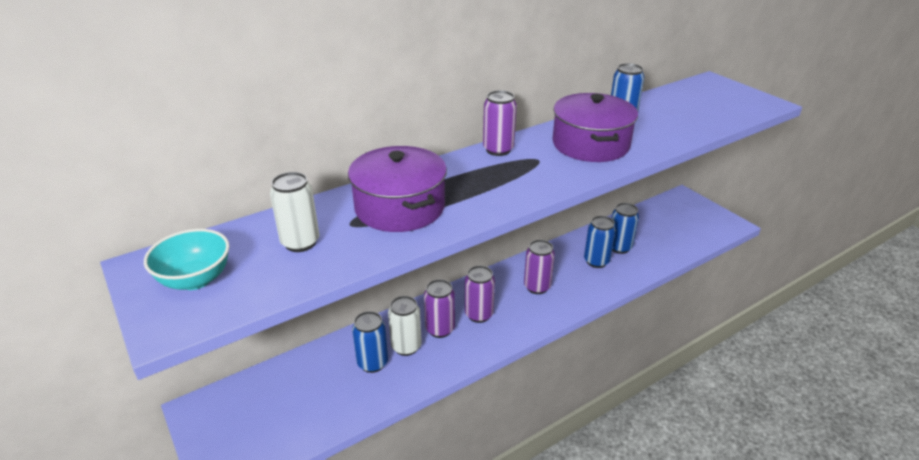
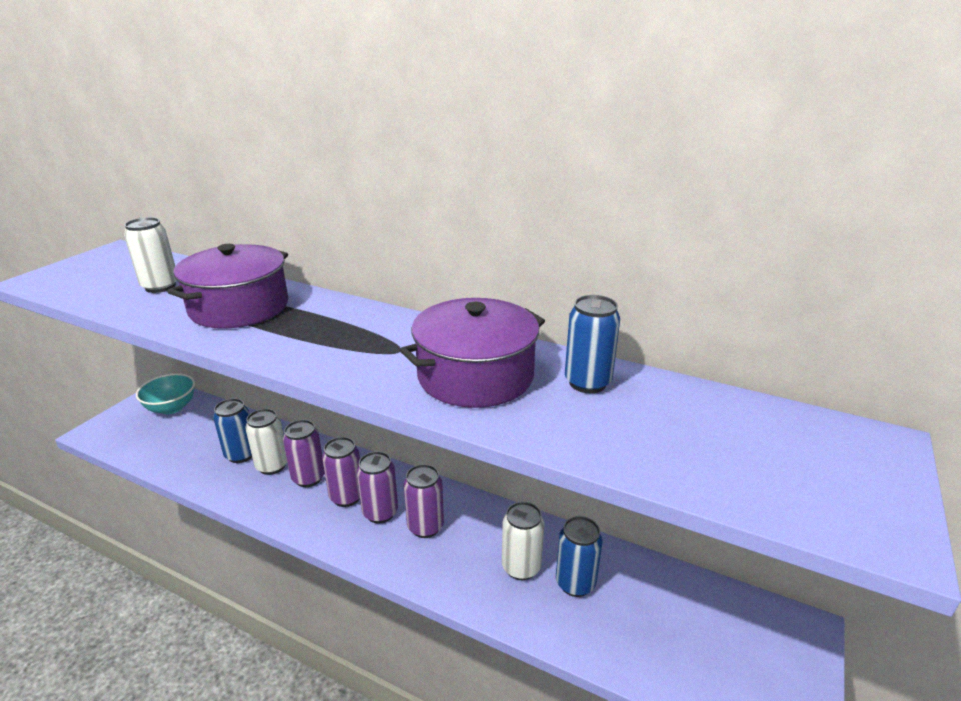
camera: 60 degrees right, 5 degrees down
(195, 279) = (97, 270): turquoise bowl -> turquoise bowl (171, 408)
(498, 150) = (402, 322): purple can -> purple can (380, 513)
(596, 261) = (521, 567): blue can -> white can

